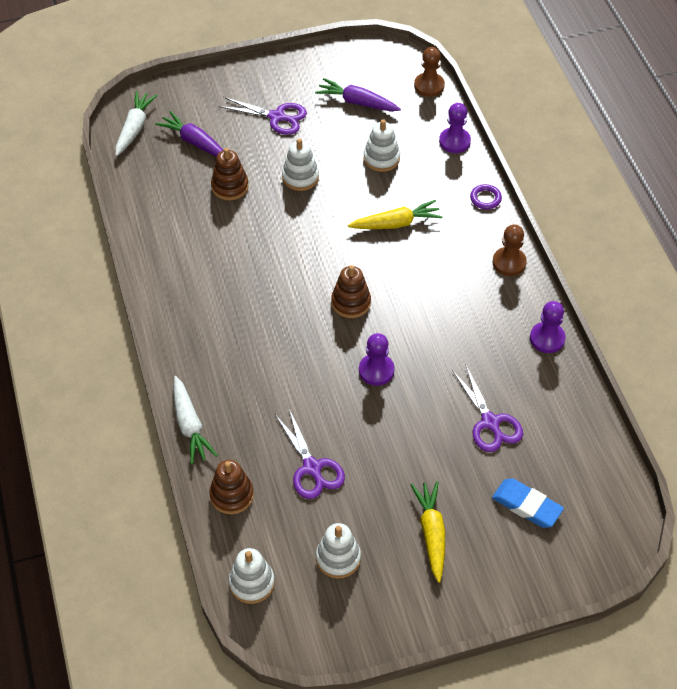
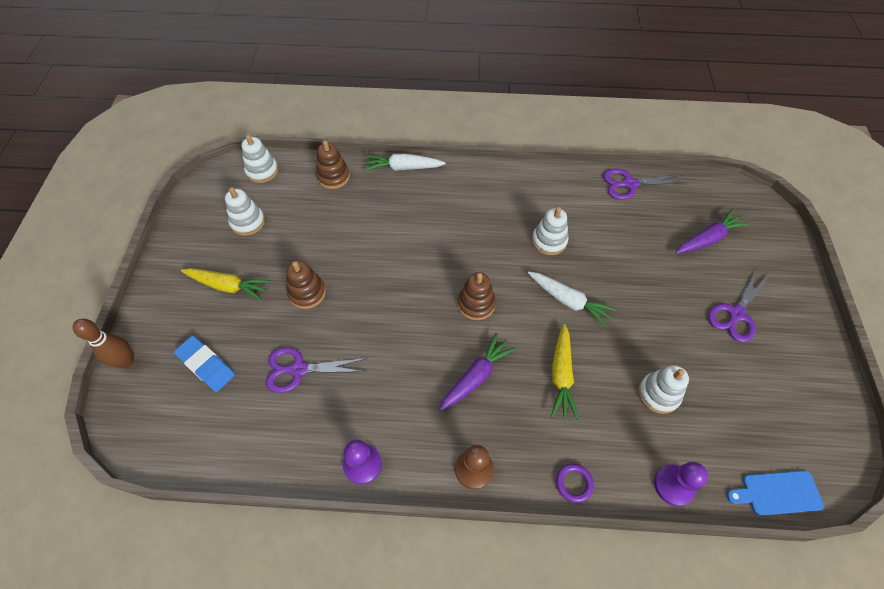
camera: 110 degrees right, 5 degrees up
(134, 128) = (732, 200): white carrot -> white carrot (568, 301)
(230, 186) = (644, 251): brown stacking toy -> brown stacking toy (307, 293)
(300, 177) = (645, 310): white stacking toy -> white stacking toy (549, 241)
(312, 468) = (328, 228): purple scissors -> purple scissors (629, 184)
(357, 102) = (753, 399): purple carrot -> purple carrot (475, 377)
(376, 370) = (395, 299): purple pawn -> none
(429, 86) = (777, 493): brown pawn -> blue cutting board
(527, 505) = (206, 365): blue eraser -> blue eraser turned 75 degrees clockwise
(561, 583) = (126, 361): none -> brown bowling pin

